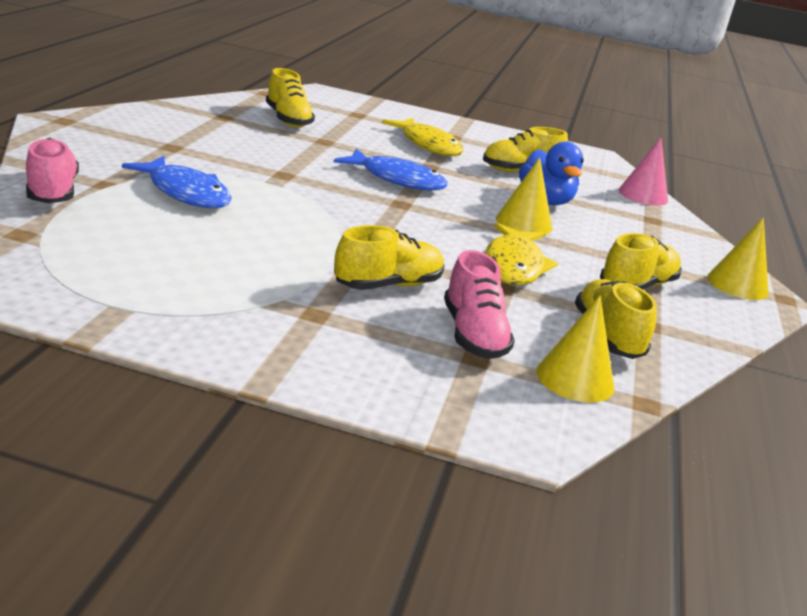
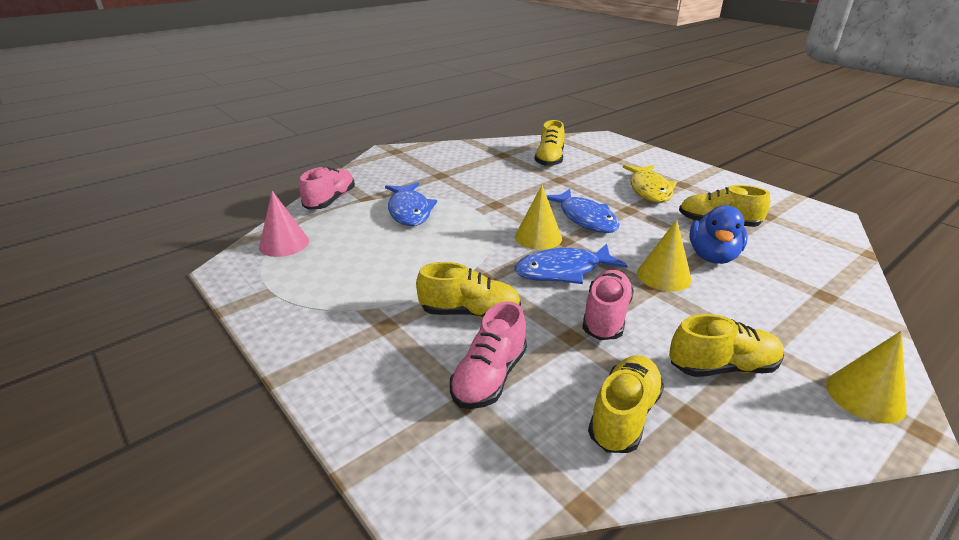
camera: 40 degrees right, 5 degrees up
(433, 232) = (563, 271): none -> blue fish
(514, 265) = (606, 317): yellow fish -> pink shoe
(575, 379) = (537, 452): yellow cone -> yellow cone (538, 237)
(643, 195) = (842, 266): pink cone -> pink cone (284, 244)

